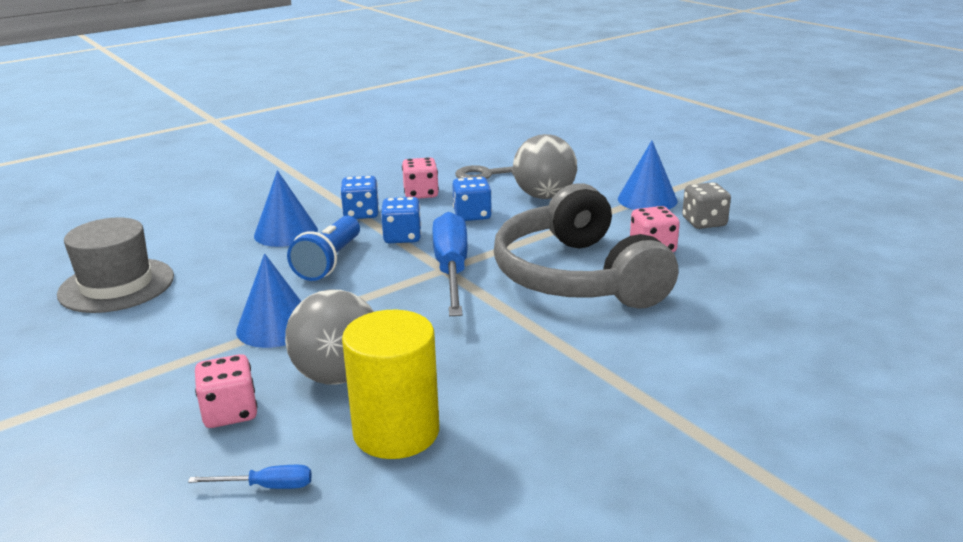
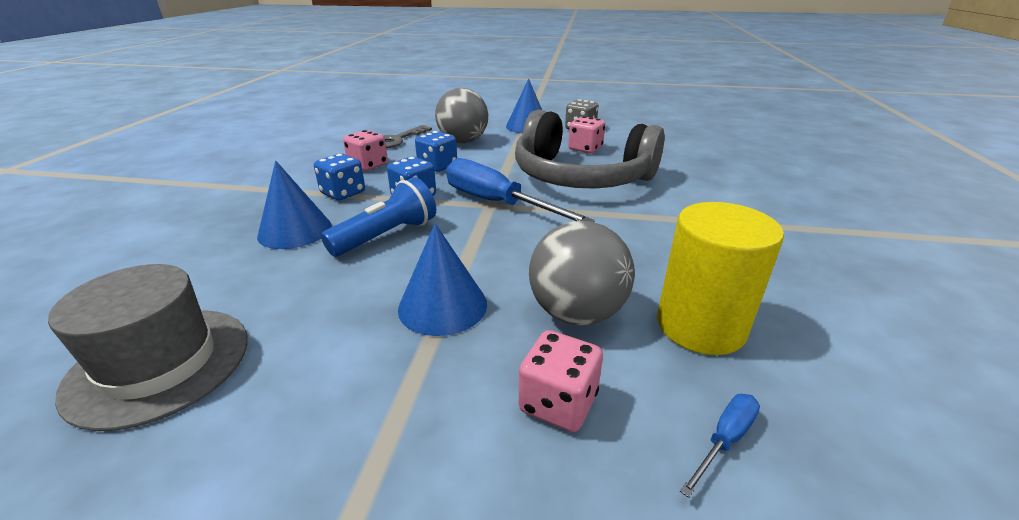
camera: 45 degrees left, 5 degrees up
(329, 262) = (387, 236): blue flashlight -> blue flashlight turned 105 degrees counterclockwise

